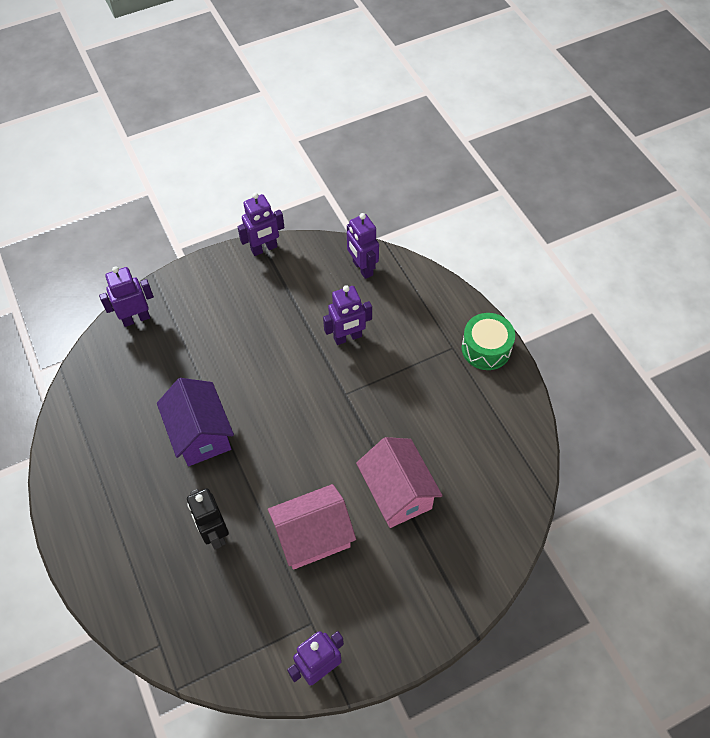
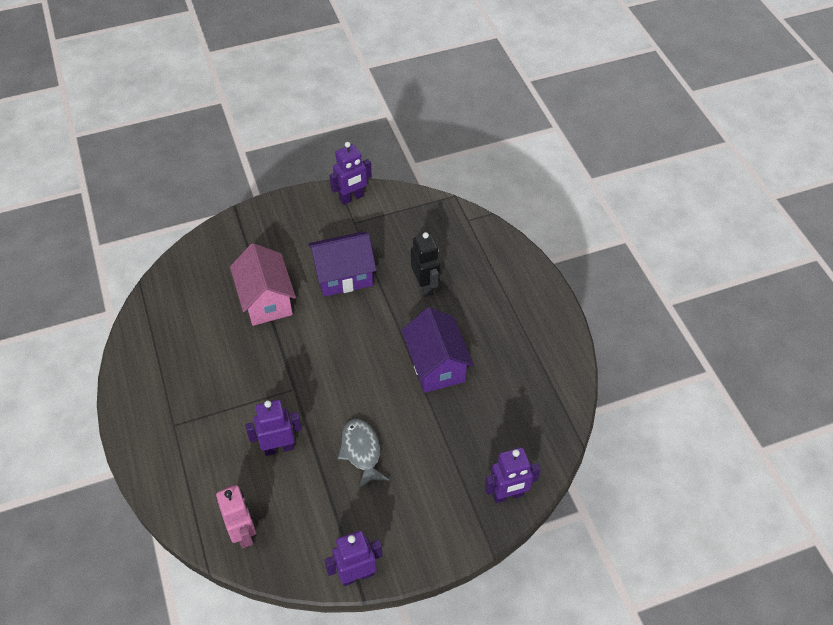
camera: 175 degrees left, 5 degrees down
(270, 341) = (361, 451): none -> grey fish
(313, 536) = (343, 276): pink house -> purple house
(362, 268) = (243, 533): purple robot -> pink robot
(486, 348) = (140, 420): green drum -> none

